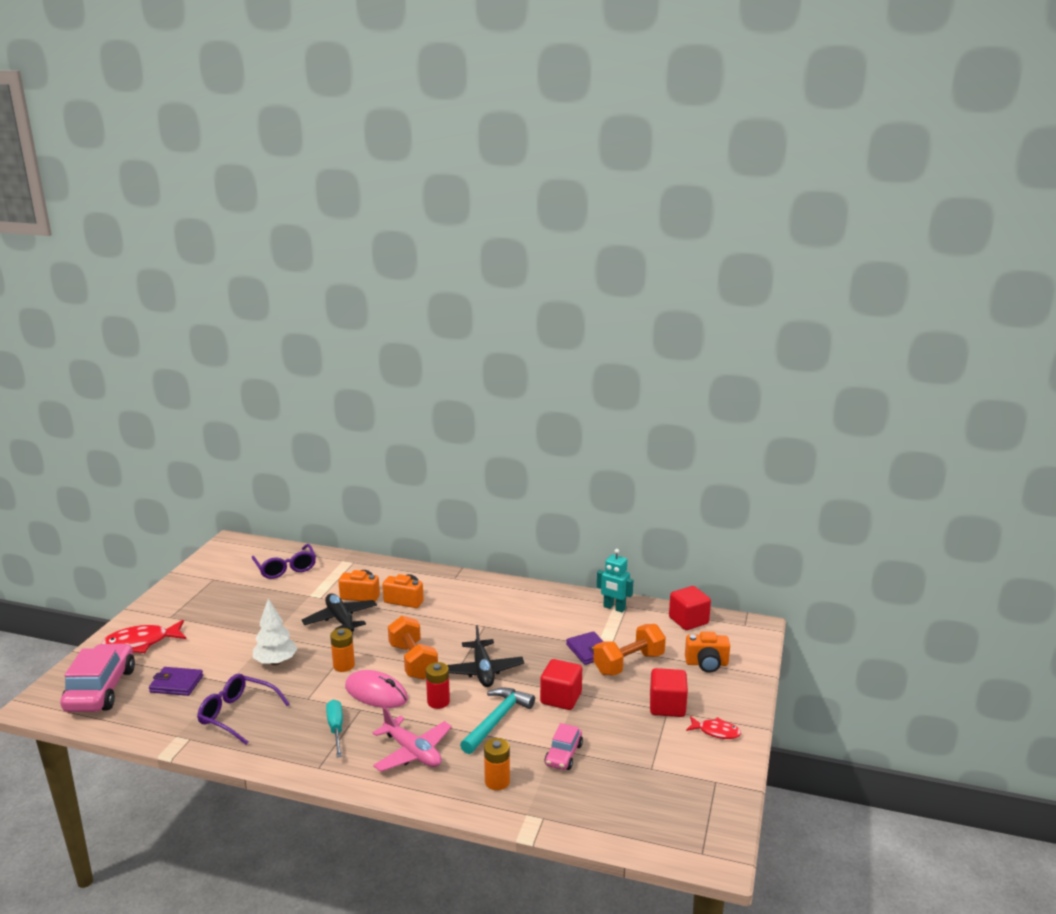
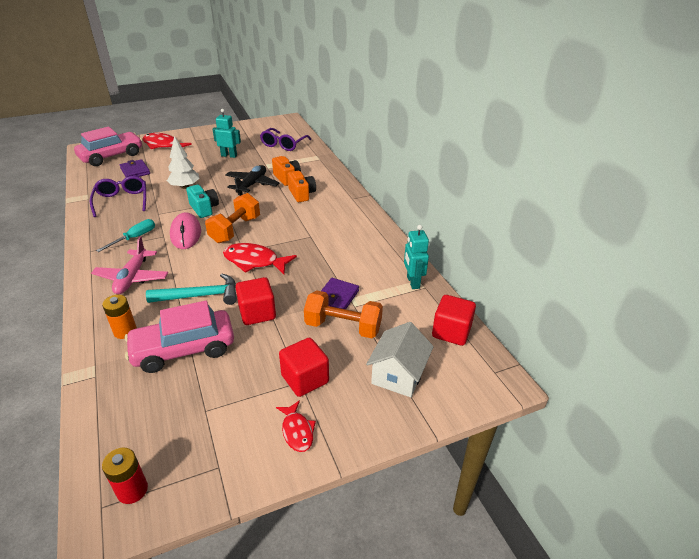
camera: 50 degrees right, 15 degrees up
(251, 609) = (229, 155): none -> turquoise robot
(344, 665) = (204, 209): orange battery -> turquoise camera
(438, 701) = (199, 261): red battery -> red battery (132, 490)
(482, 671) = (254, 261): black plane -> red fish
(563, 755) = (184, 349): pink car -> pink car, size x1.87
(706, 664) = (398, 375): orange camera -> white house

